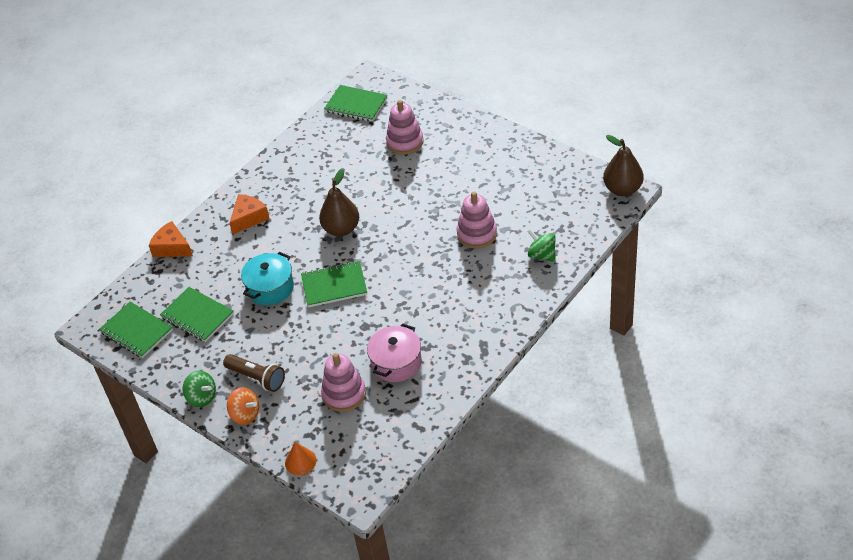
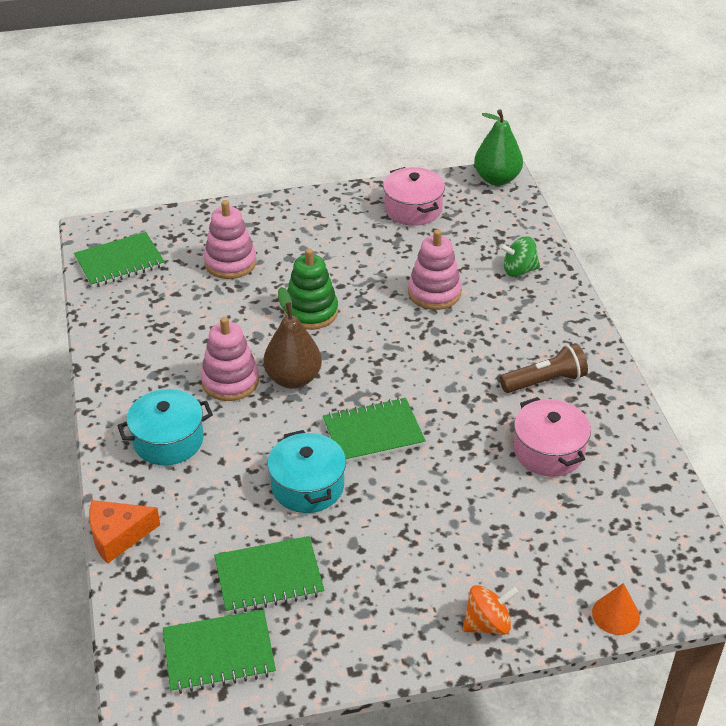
camera: 55 degrees left, 5 degrees down
(202, 397) = (413, 650): green spinning top -> none
(249, 218) = (168, 440): orange cheese -> turquoise pot
(257, 378) = (440, 580): brown flashlight -> brown flashlight (545, 381)
(334, 286) = (373, 433): green notebook -> green notebook turned 45 degrees clockwise
(344, 394) = (549, 518): pink stacking toy -> pink stacking toy (230, 381)
(401, 199) = (311, 312): none -> green stacking toy
(544, 175) = (413, 209): none -> pink pot
(622, 189) = (497, 179): brown pear -> green pear

